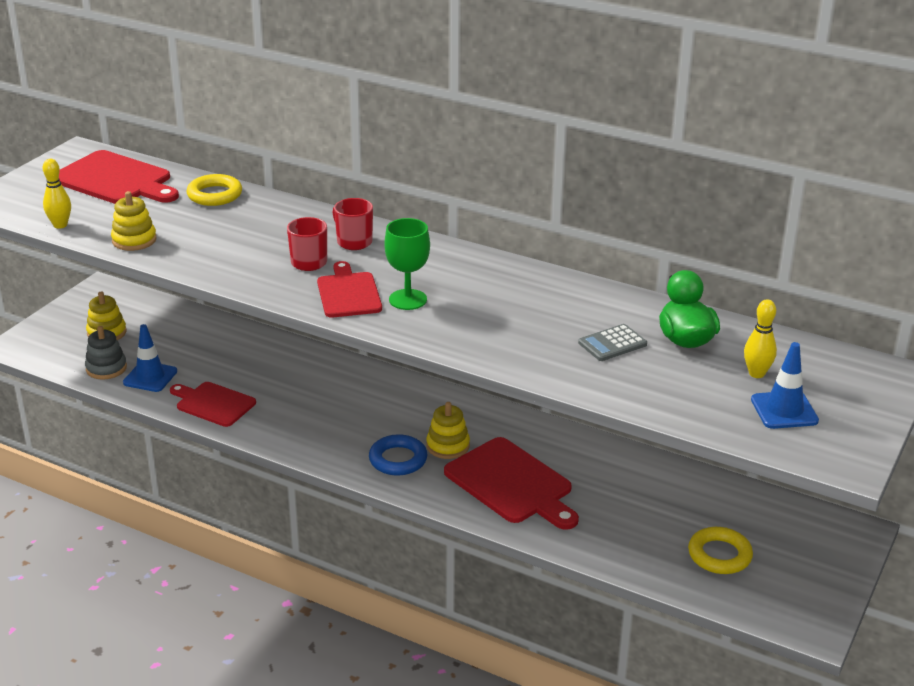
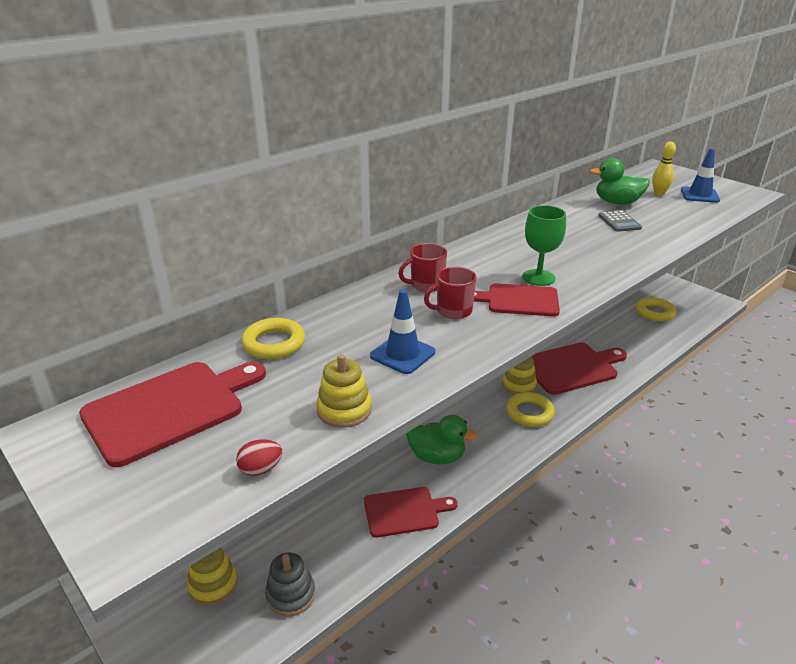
camera: 70 degrees left, 0 degrees up
(60, 225) = (261, 469): yellow bowling pin -> red egg
(150, 377) = (331, 555): blue traffic cone -> blue traffic cone (402, 354)
(213, 404) = (404, 511): red cutting board -> red cutting board turned 150 degrees counterclockwise
(295, 409) = (437, 457): none -> green duck
(398, 459) = (529, 413): blue ring -> yellow ring

